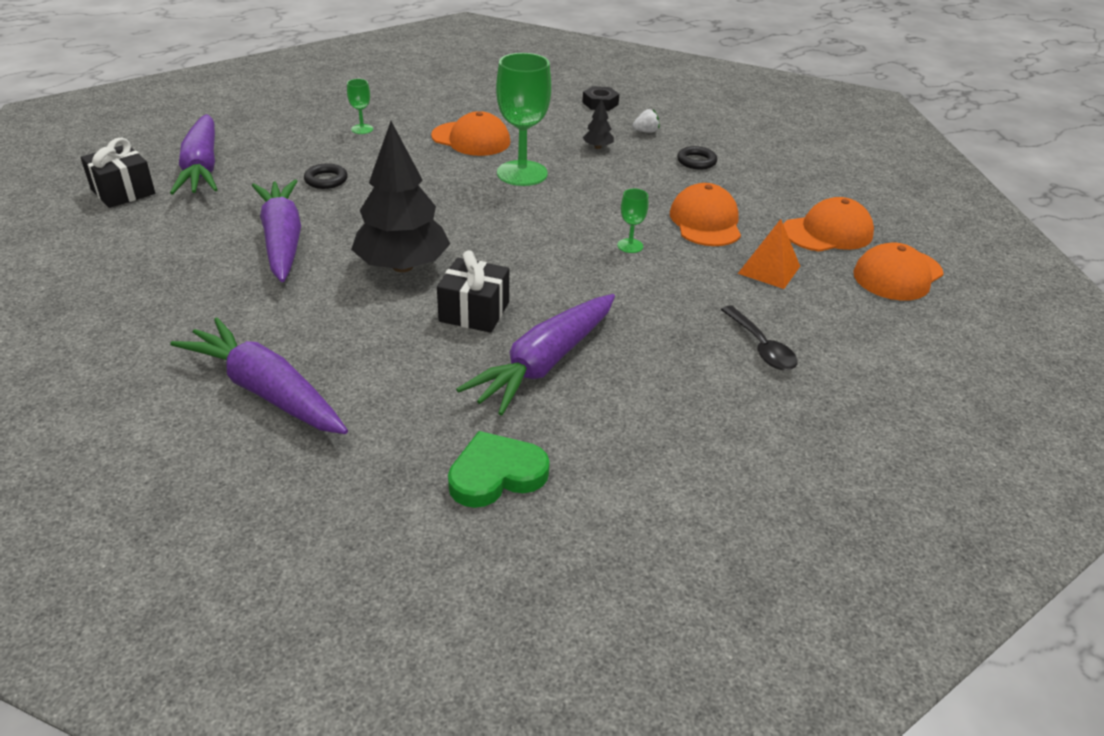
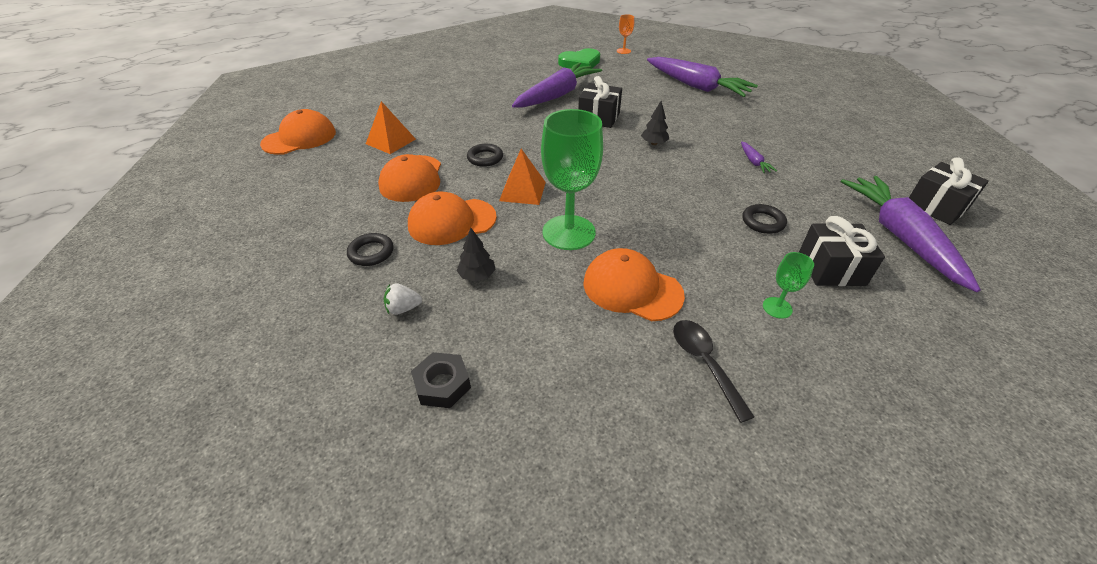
camera: 175 degrees left, 5 degrees up
(282, 240) = (754, 162): purple carrot -> purple carrot, size x0.40
(295, 148) = (831, 268): none -> black gift
(377, 535) = (623, 51): none -> orange goblet
(402, 266) = (654, 143): black tree -> black tree, size x0.41
(574, 208) = (522, 191): none -> orange pyramid
(630, 246) = (485, 158): green goblet -> black ring
(760, 347) = (433, 101): black spoon -> black spoon (705, 363)
(827, 232) = (315, 169): orange cap -> orange cap (452, 221)

